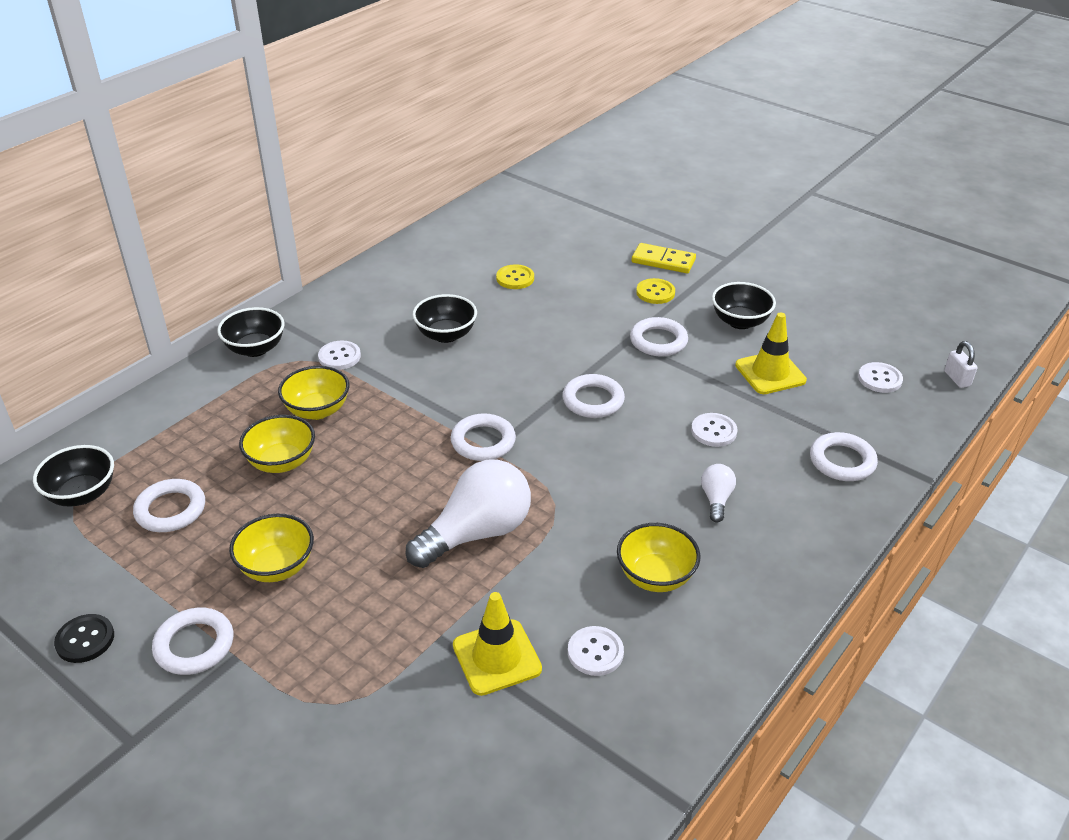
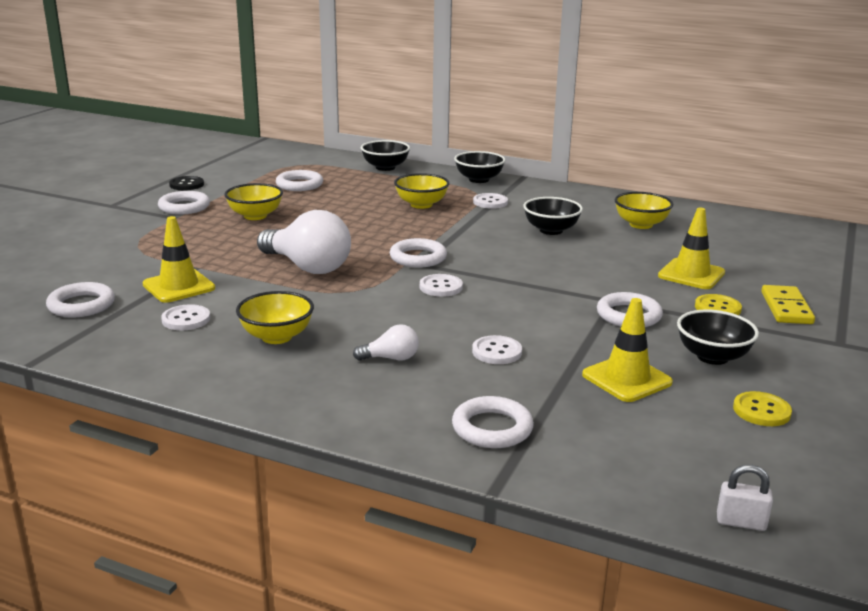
camera: 75 degrees right, 15 degrees down
(82, 494) = (305, 165): black bowl -> black bowl (385, 167)
(281, 462) = (358, 203): yellow bowl -> yellow bowl (641, 224)
(515, 278) = (666, 245): yellow button -> yellow button (761, 411)
(585, 285) = (691, 274): none -> yellow traffic cone
(593, 400) = (504, 293): white ring -> white ring (81, 305)
(880, 379) = (681, 454): white button -> white button (441, 287)
(957, 379) = (741, 522): white padlock -> white padlock turned 45 degrees clockwise

